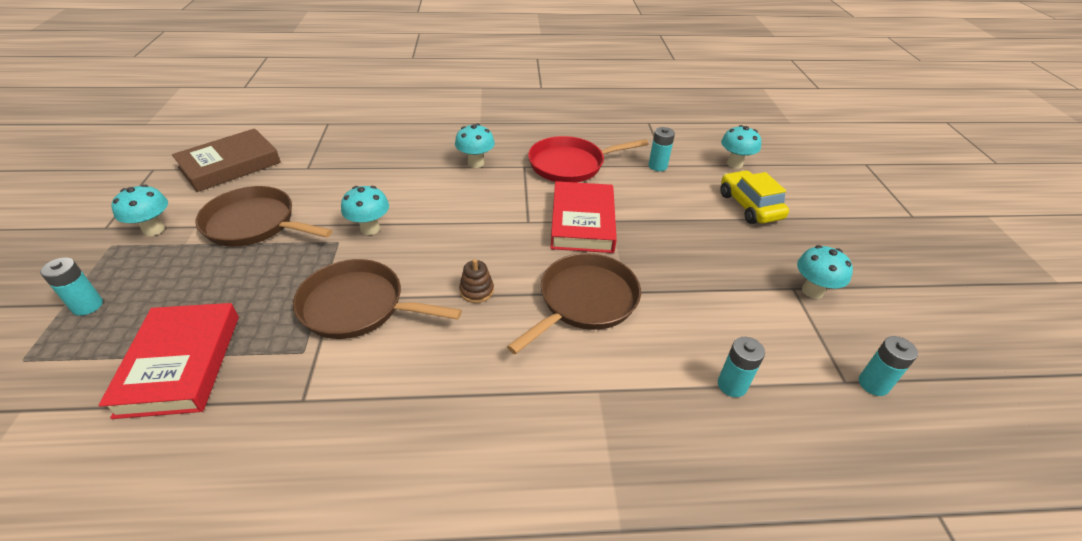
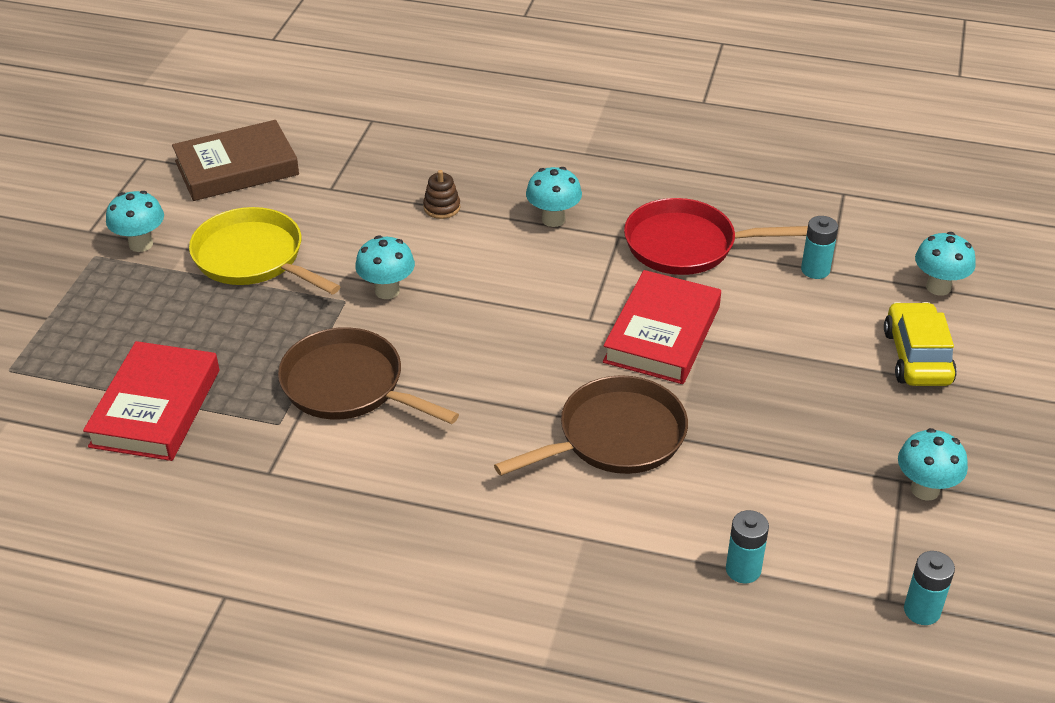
camera: 20 degrees right, 0 degrees up
(87, 306) = (69, 324): turquoise battery -> none
(254, 224) = (253, 258): brown pan -> yellow pan
(476, 291) = (489, 396): brown stacking toy -> brown stacking toy (442, 207)

